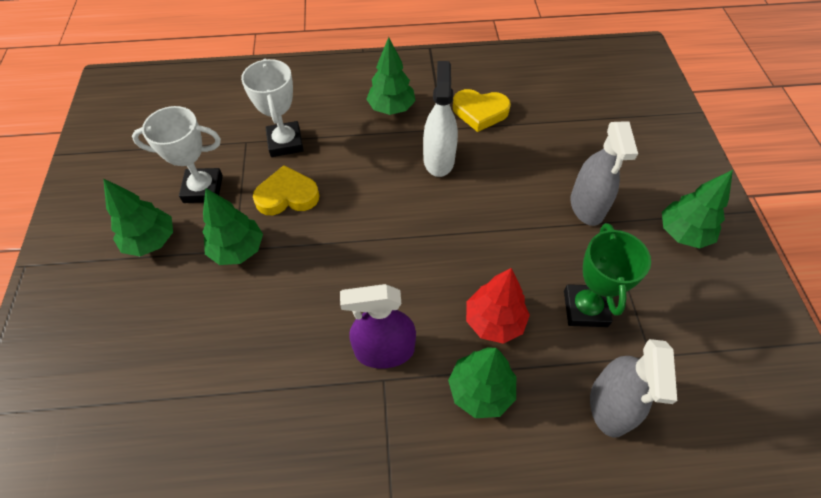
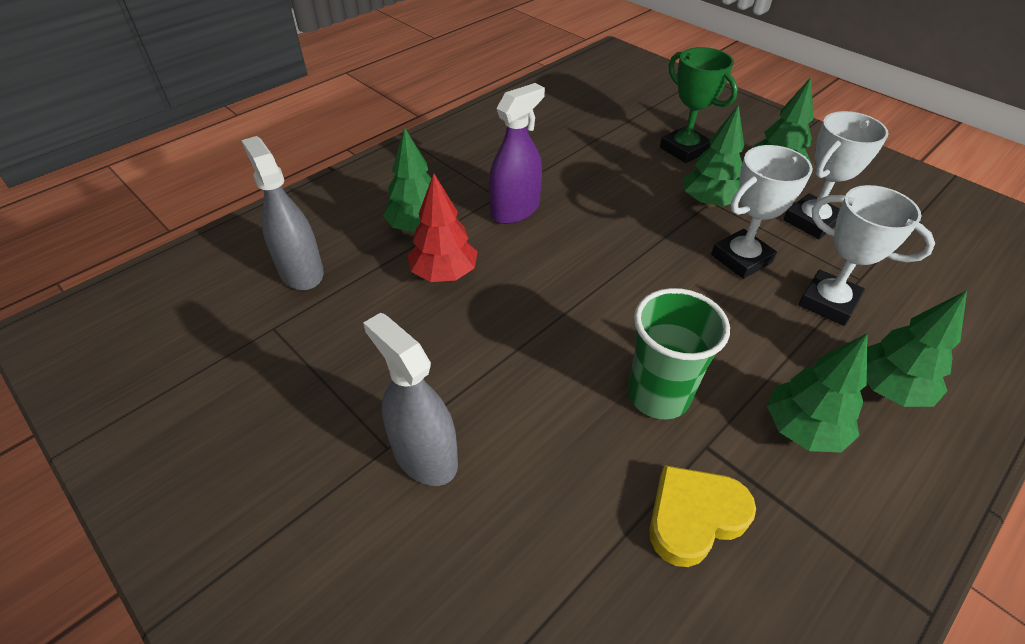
camera: 140 degrees right, 10 degrees down
(287, 196) = (741, 259): yellow heart -> white trophy
(438, 159) = (658, 395): white spray bottle -> green cup
(585, 308) = (361, 332): green trophy -> green trophy (684, 149)
(683, 233) = (269, 500): green tree -> green tree (888, 388)

